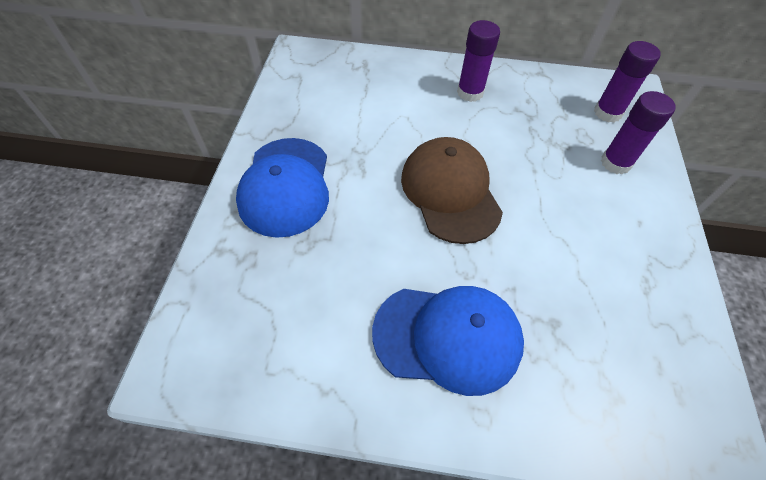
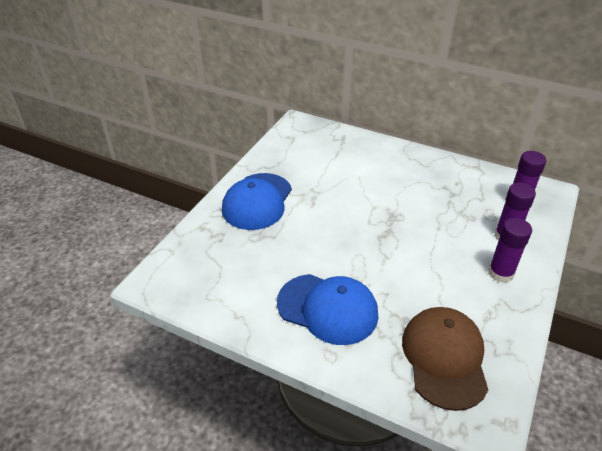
camera: 20 degrees right, 15 degrees down
(450, 192) = (368, 228): brown cap -> brown cap (444, 358)
(470, 92) = (413, 170): purple glue stick -> purple glue stick (500, 273)

